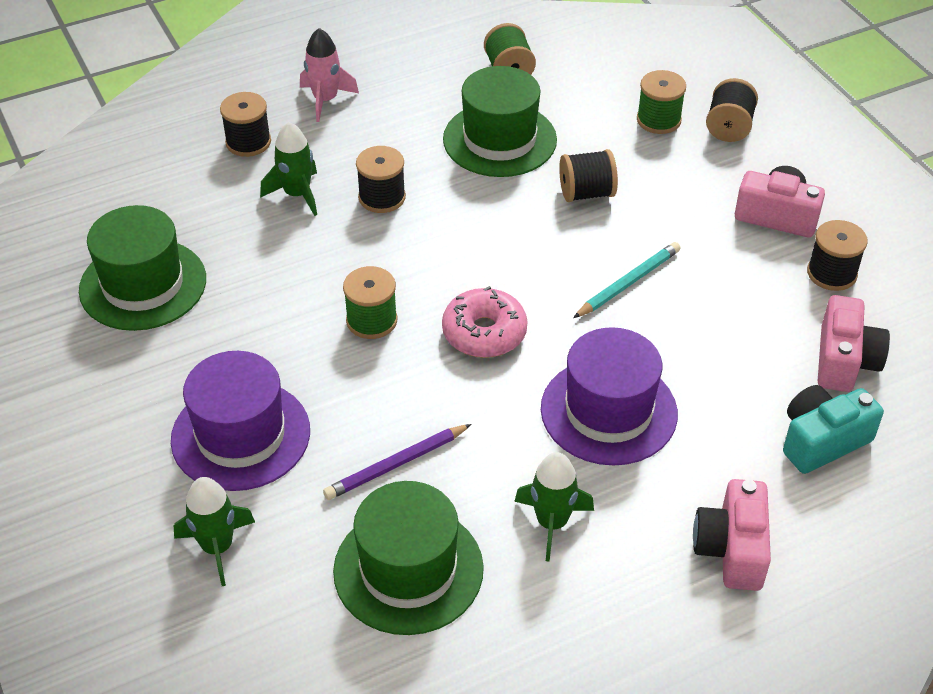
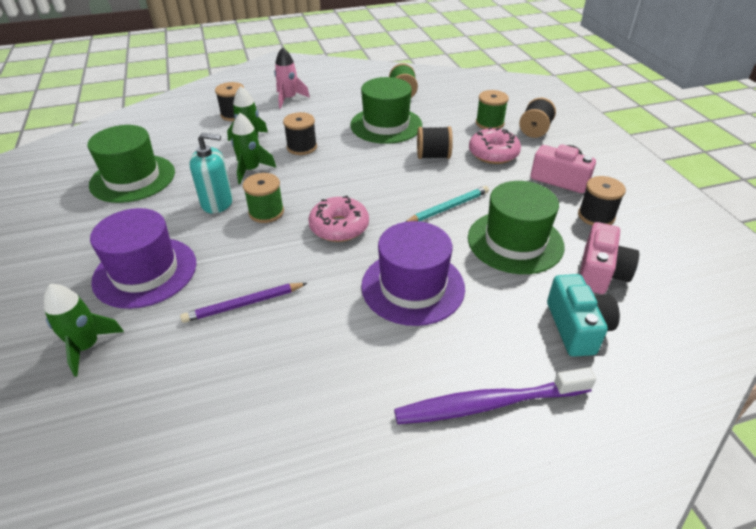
camera: 10 degrees right, 5 degrees down
(293, 313) = (217, 203): none -> turquoise soap dispenser
(408, 569) = (220, 383): green hat -> green hat (515, 241)
(552, 523) = (345, 362): green rocket -> green rocket (251, 170)
(674, 179) = (493, 153): none -> pink donut
(732, 549) = (488, 404): pink camera -> purple toothbrush
(822, 441) = (577, 327): turquoise camera -> turquoise camera turned 105 degrees clockwise

